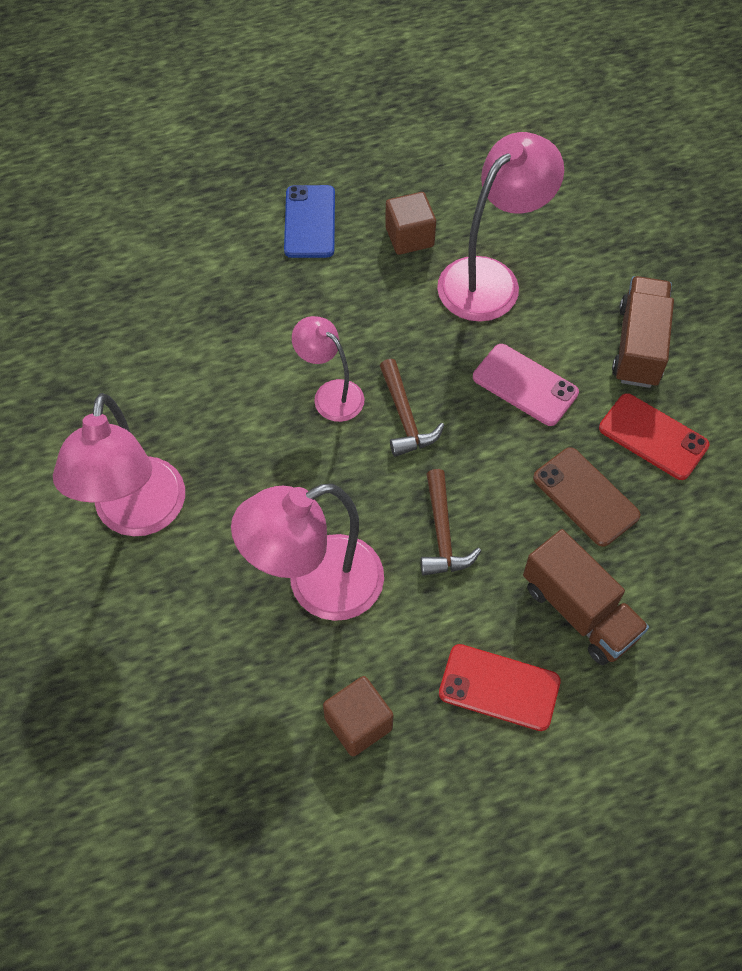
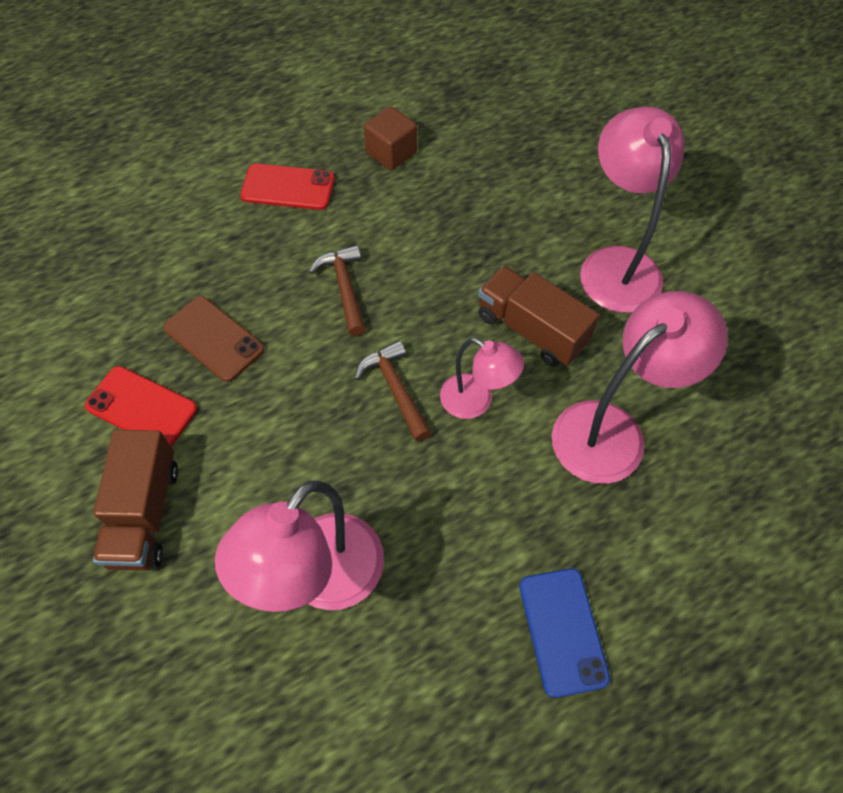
camera: 170 degrees right, 0 degrees up
(317, 586) = (444, 233): pink lamp -> pink lamp (612, 430)
(409, 237) = (429, 629): brown cube -> none
(525, 385) = (274, 444): pink phone -> none
(579, 611) = (223, 246): brown truck -> brown truck (531, 329)

